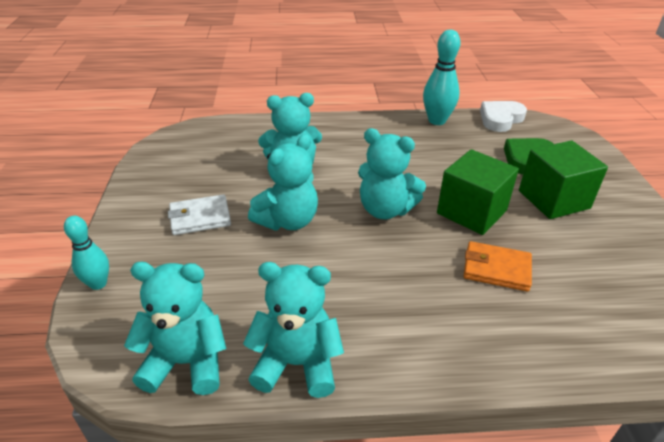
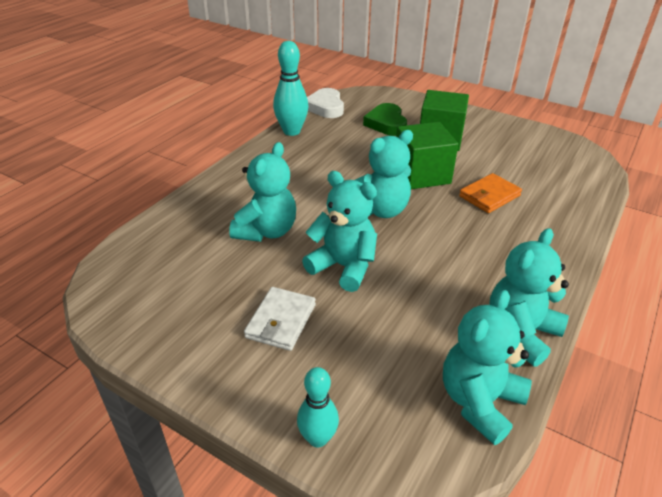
camera: 55 degrees left, 0 degrees up
(288, 221) = (343, 267): turquoise teddy bear -> turquoise teddy bear turned 45 degrees counterclockwise

